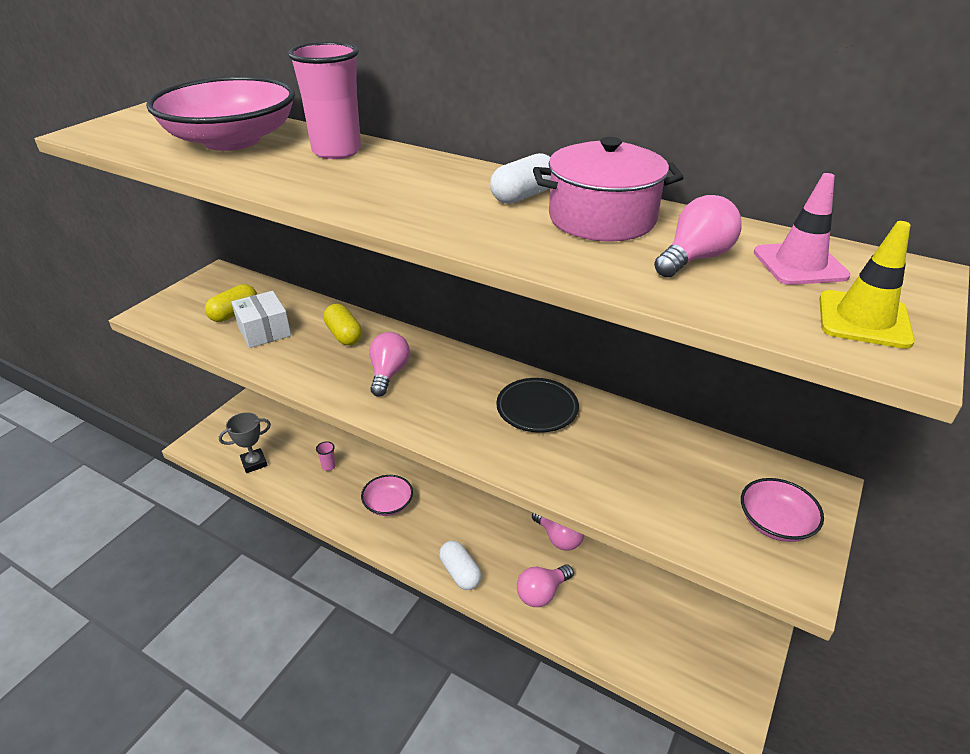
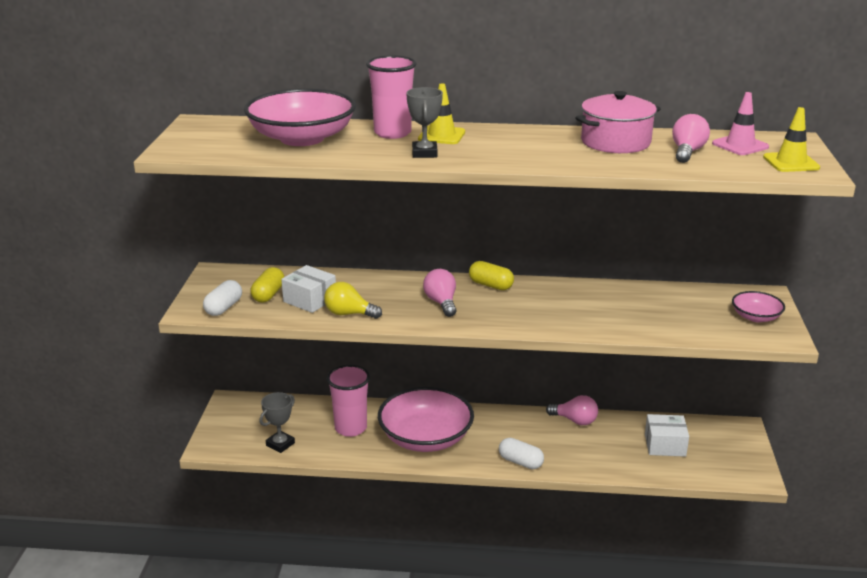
camera: 25 degrees left, 10 degrees down
(282, 360) = (349, 314): none -> yellow light bulb
(328, 466) = (350, 428): pink cup -> pink cup, size x2.49
(329, 186) = (424, 153): none -> grey trophy
(344, 335) = (378, 288): yellow capsule -> yellow capsule (490, 285)
(386, 165) = (441, 136): none -> yellow traffic cone
(388, 504) = (425, 438): pink bowl -> pink bowl, size x2.06
(523, 196) = (554, 138): white capsule -> white capsule (223, 308)
(537, 409) = (566, 298): black plate -> none
(542, 593) = (589, 455): pink light bulb -> none
(642, 613) = (665, 445): none -> white box

